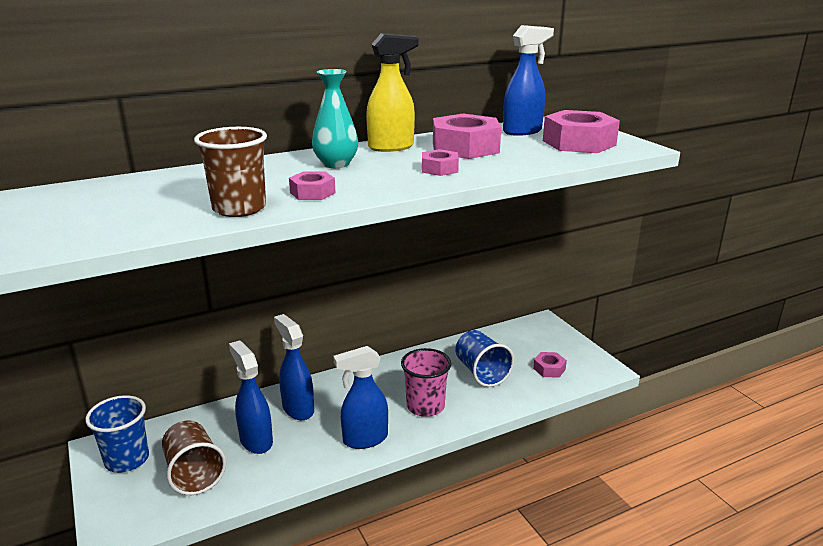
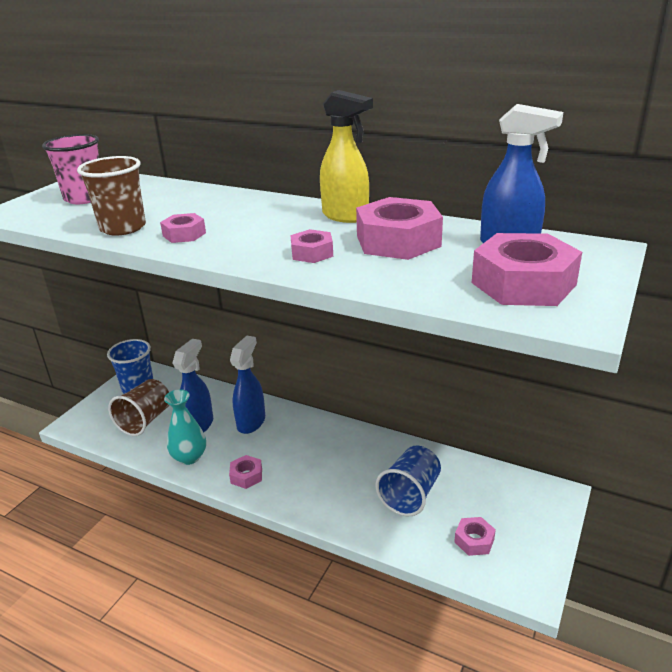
camera: 55 degrees right, 5 degrees up
(336, 164) = (266, 216): turquoise vase -> turquoise vase (189, 457)
(364, 439) = (246, 476): blue spray bottle -> pink nut
(425, 406) = (321, 486): pink cup -> pink cup (85, 198)

